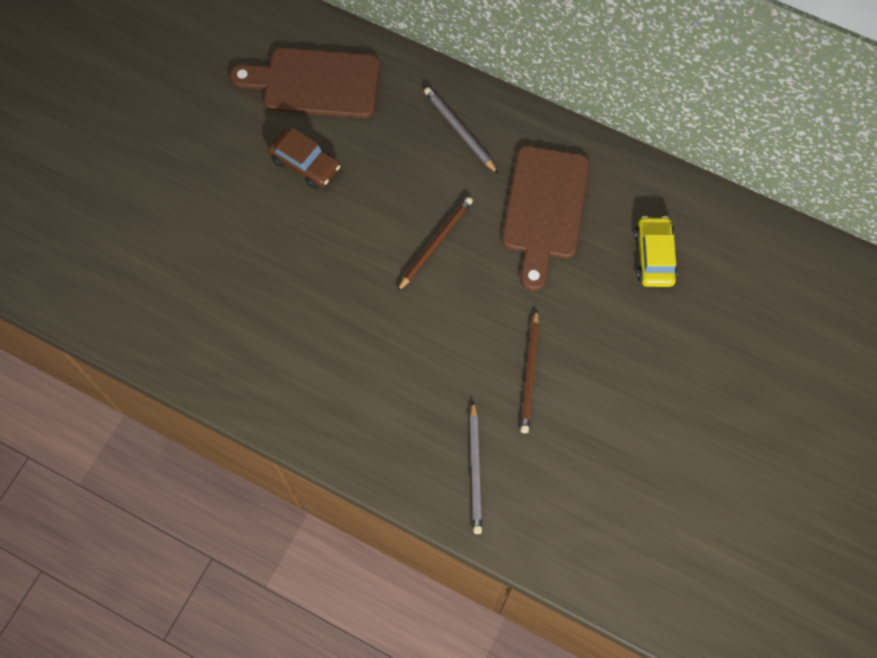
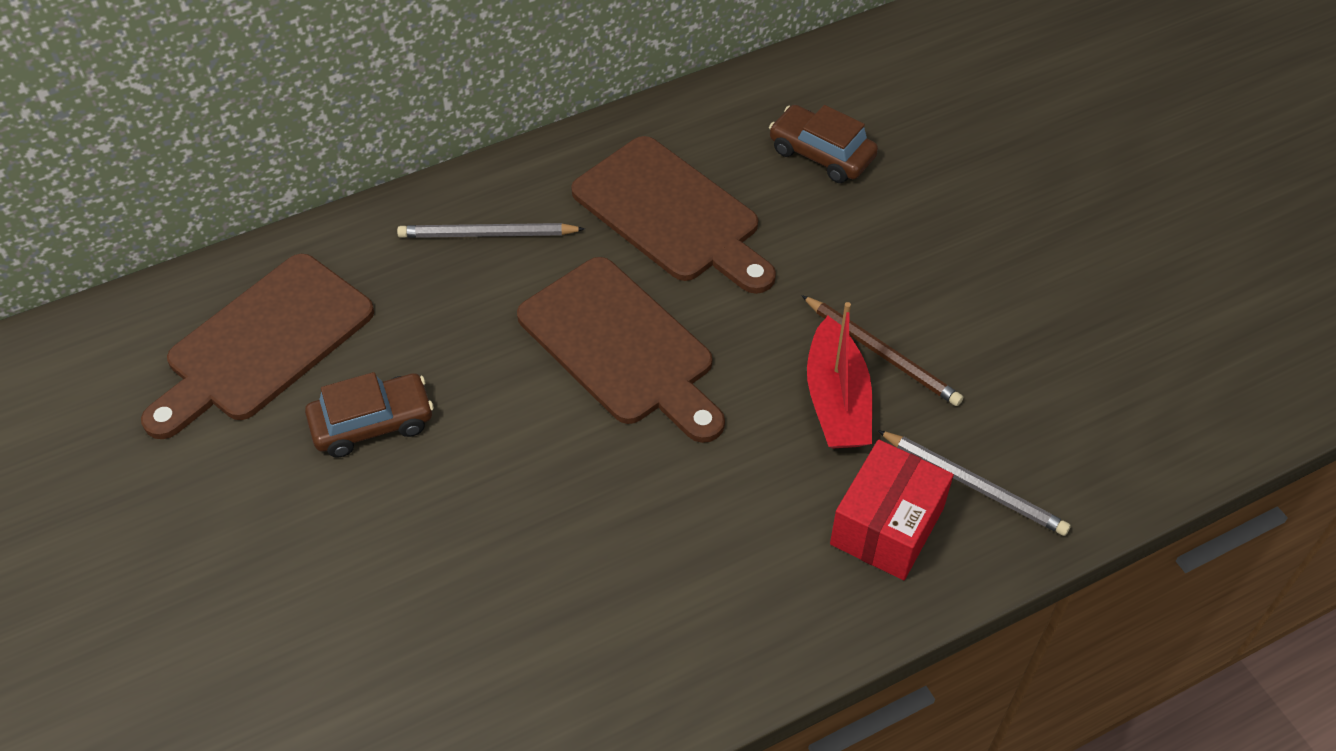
camera: 55 degrees left, 15 degrees down
(417, 440) = (886, 526): none -> red box
(435, 243) = (622, 347): brown pencil -> brown cutting board
(480, 369) = (837, 400): none -> red boat
(654, 257) = (821, 154): yellow car -> brown car

